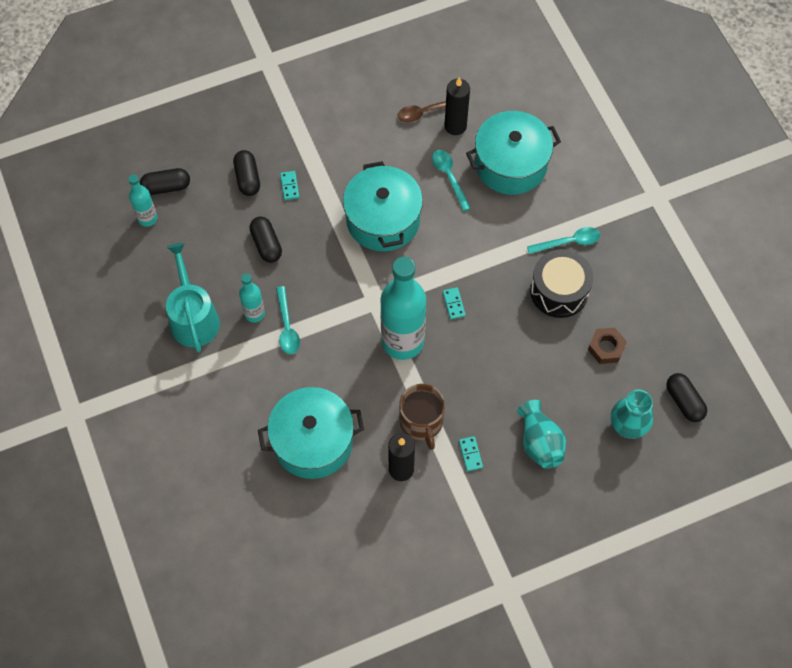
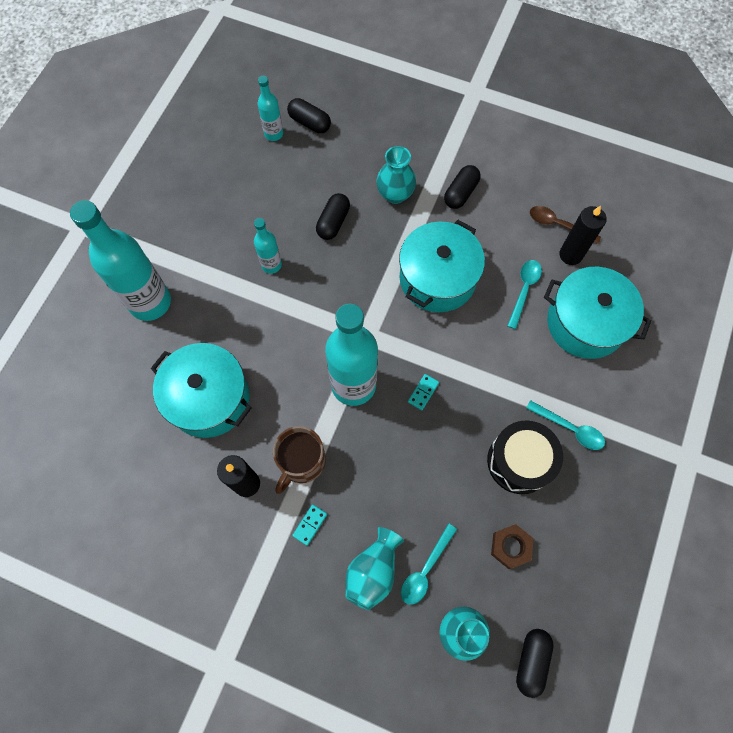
camera: 45 degrees right, 5 degrees up
(193, 317) = (228, 230): turquoise watering can -> none
(193, 419) = (150, 302): none -> turquoise bottle
(247, 178) = (371, 163): black capsule -> black capsule (460, 193)
(287, 327) = (283, 295): turquoise spoon -> turquoise spoon (425, 569)
(289, 186) = (395, 194): turquoise domino -> turquoise vase

